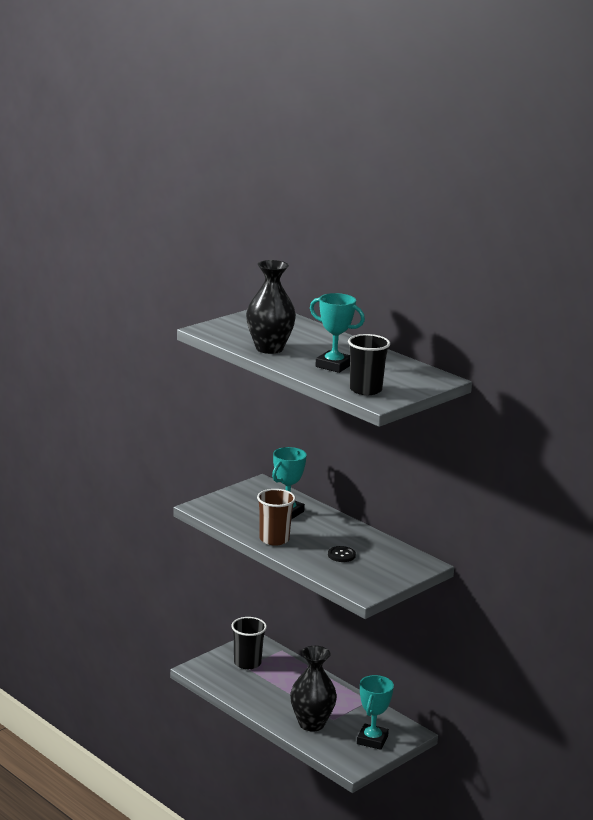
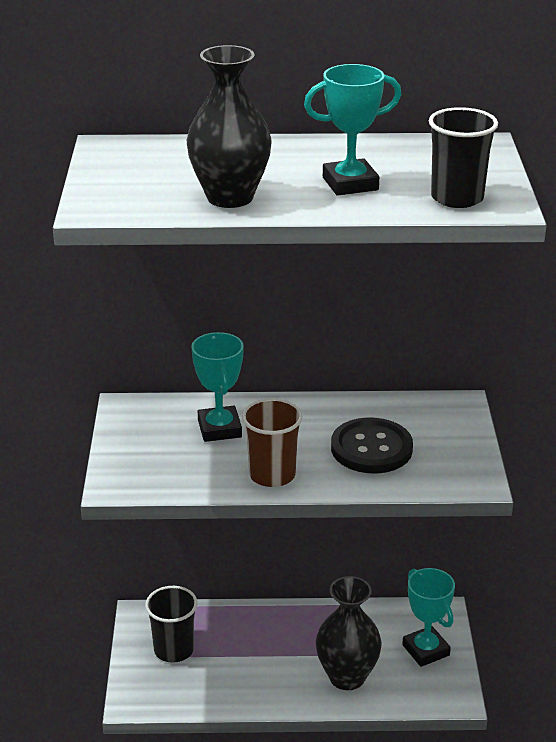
camera: 45 degrees left, 10 degrees up
(341, 555) = (371, 448): black button -> black button, size x1.99

